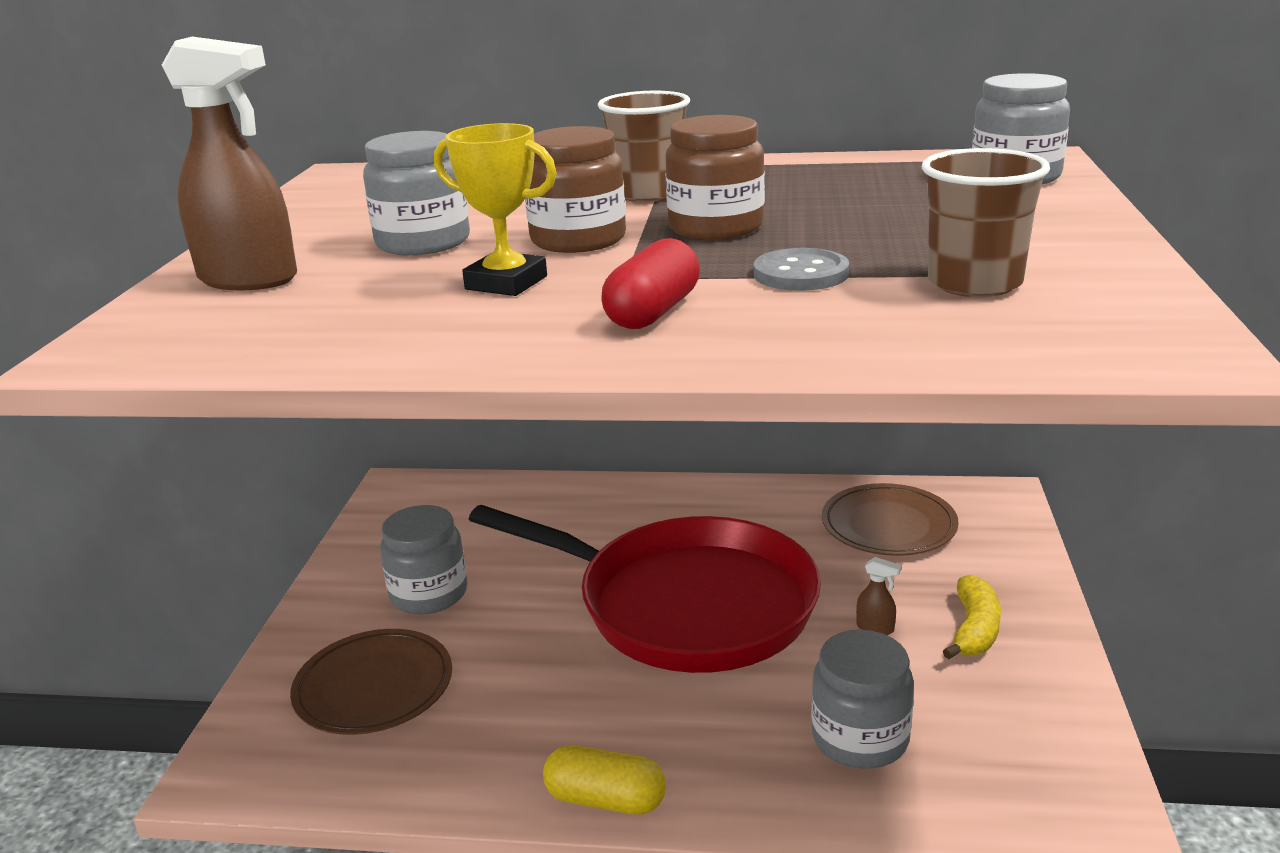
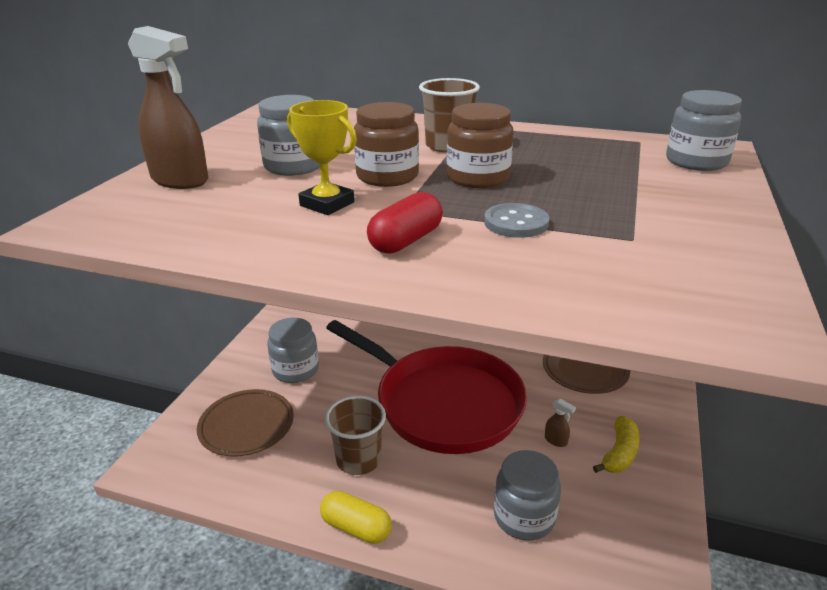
camera: 10 degrees right, 5 degrees up
(974, 283) = (631, 248): brown cup -> brown cup (358, 459)

